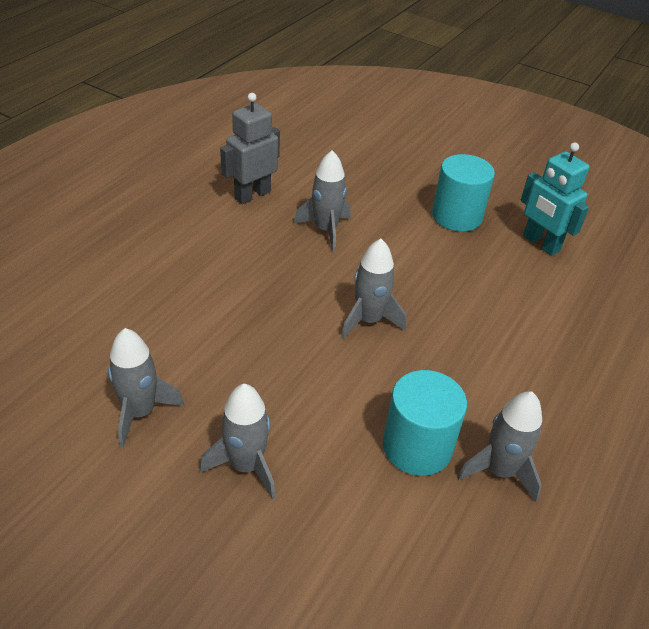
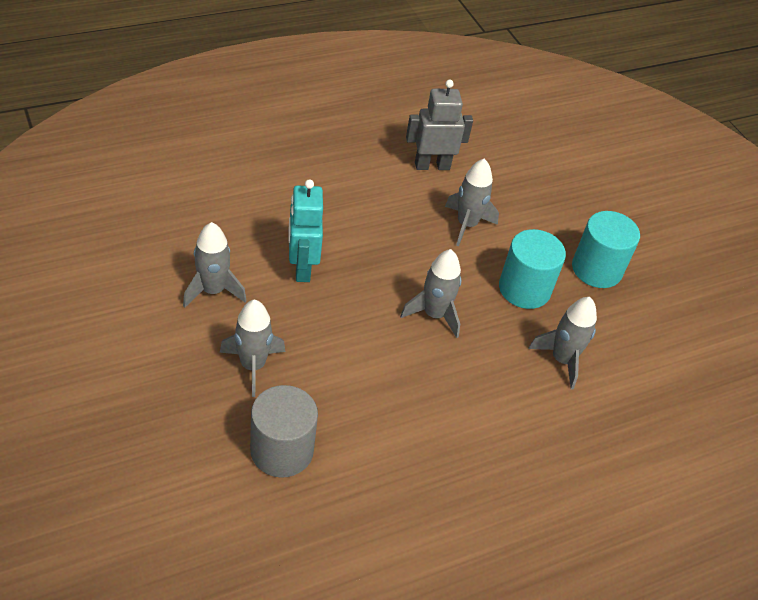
camera: 30 degrees right, 5 degrees up
(349, 535) = (282, 450): none -> grey cylinder
(417, 447) = (384, 424): turquoise cylinder -> turquoise cylinder (524, 289)
(500, 471) = (430, 477): grey rocket -> grey rocket (562, 360)
(540, 243) = (652, 331): turquoise robot -> turquoise robot (302, 267)

